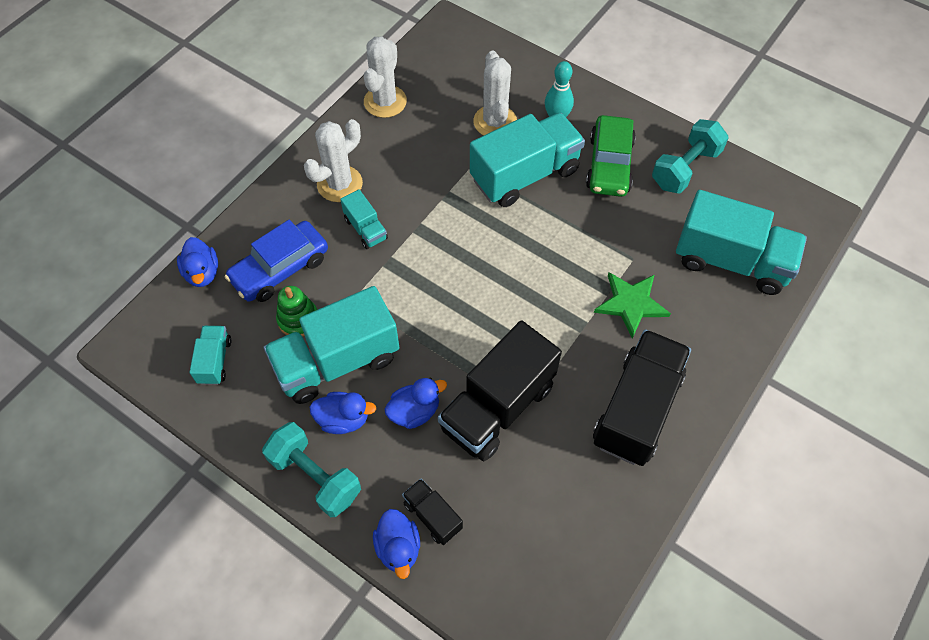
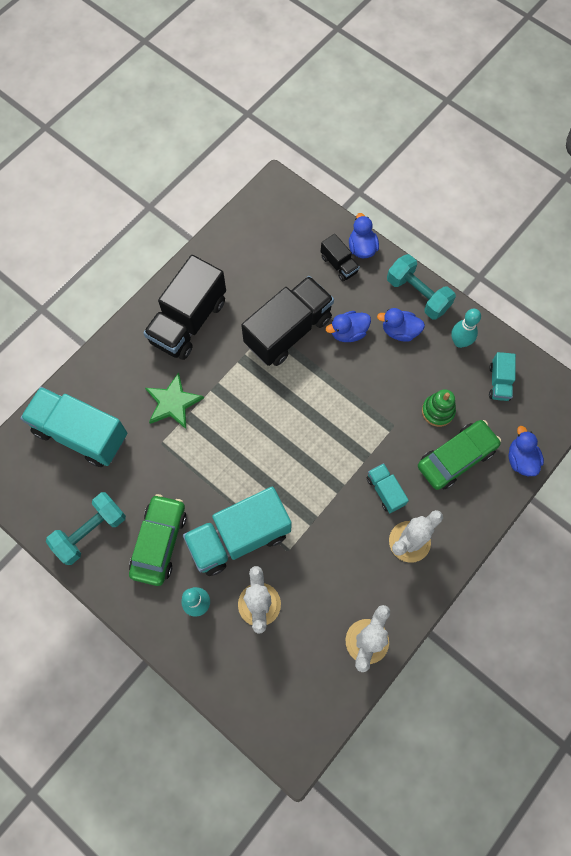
camera: 175 degrees left, 10 degrees up
(261, 411) = (459, 342): none -> turquoise bowling pin
(280, 269) = (456, 458): blue car -> green car
(337, 361) = (406, 374): turquoise truck -> none

